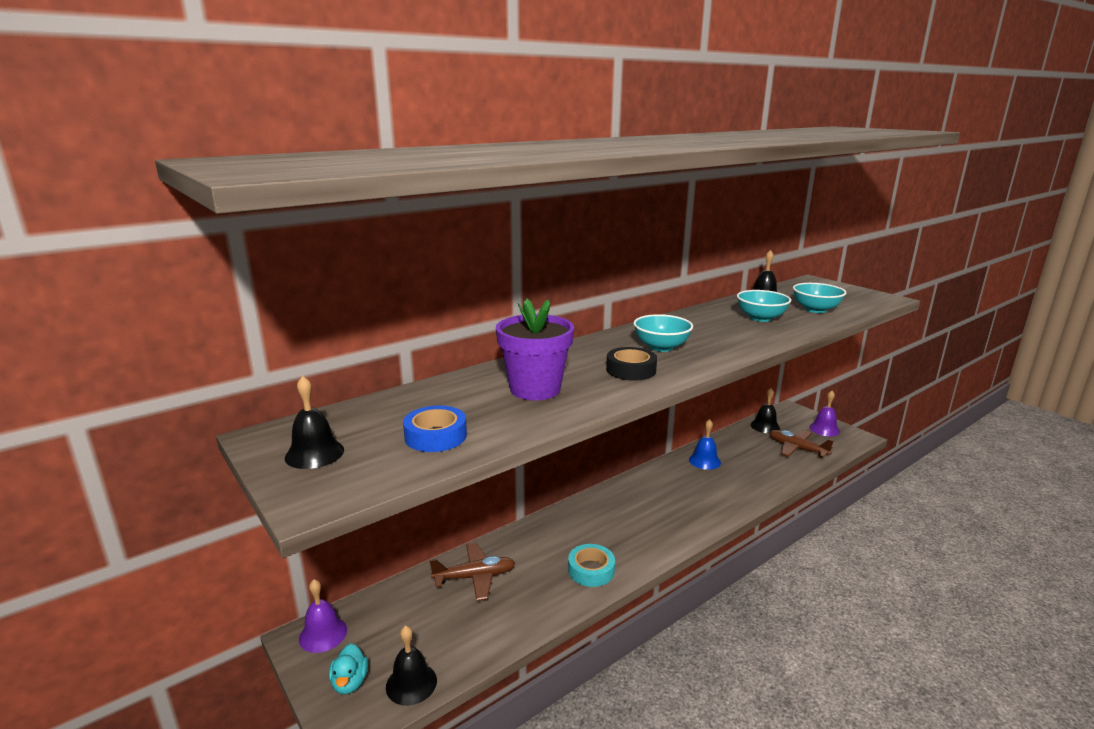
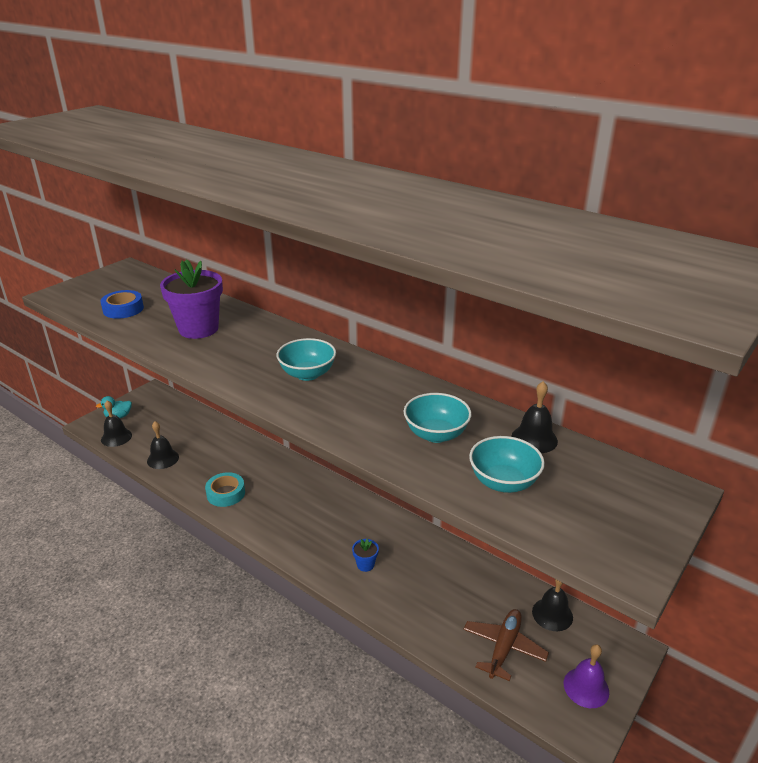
camera: 75 degrees right, 10 degrees up
(314, 453) = (104, 283): black bell -> black bell (163, 459)
(323, 634) = (155, 397): purple bell -> none
(475, 577) = (211, 439): brown plane -> none
(631, 370) = (245, 363): black tape -> none
(704, 461) = (429, 555): blue bell -> none
(714, 492) = (365, 565): none -> blue flower pot

